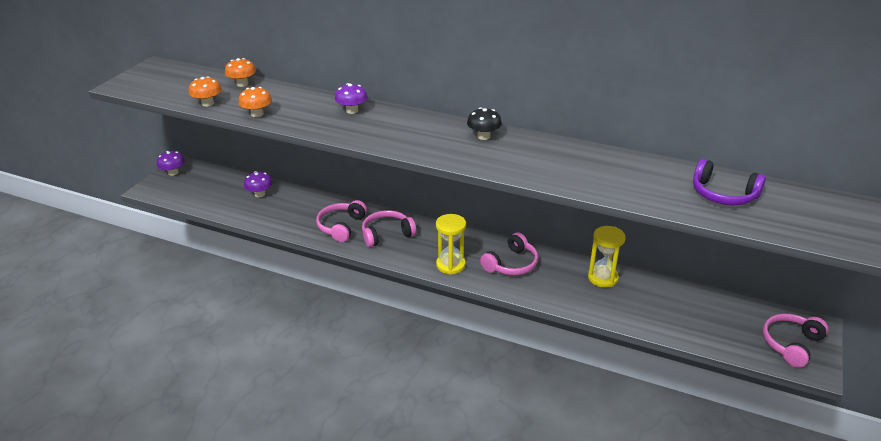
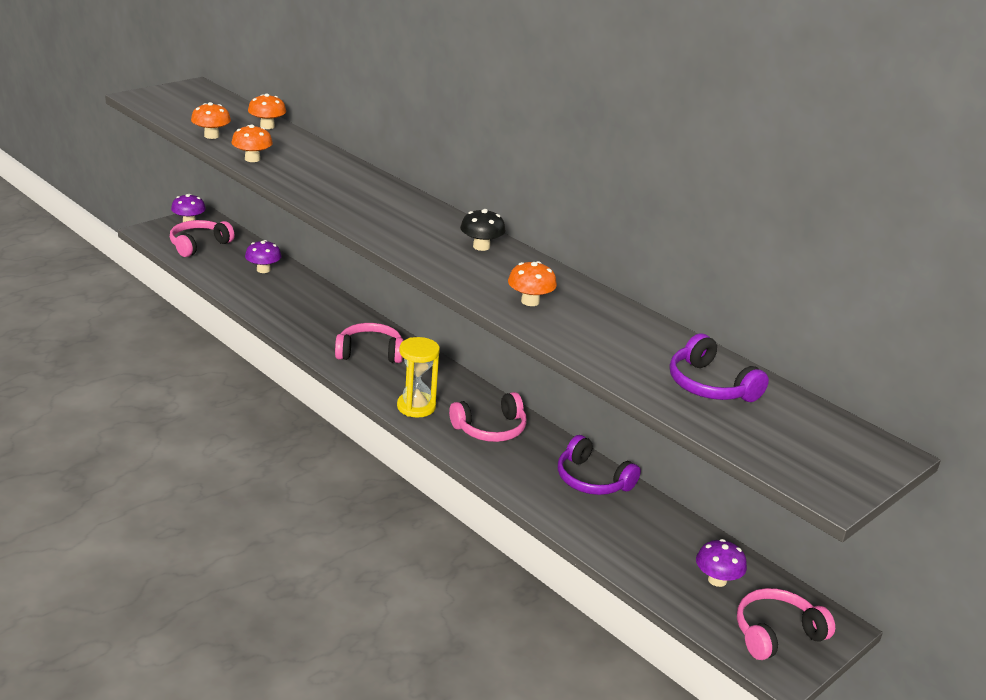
camera: 20 degrees right, 5 degrees down
(341, 226) = (325, 329): pink headphones -> pink headphones (199, 245)
(352, 110) = (358, 182): purple mushroom -> purple mushroom (717, 580)
(556, 169) = (530, 301): none -> orange mushroom
(602, 278) = (592, 480): yellow hourglass -> purple headphones

